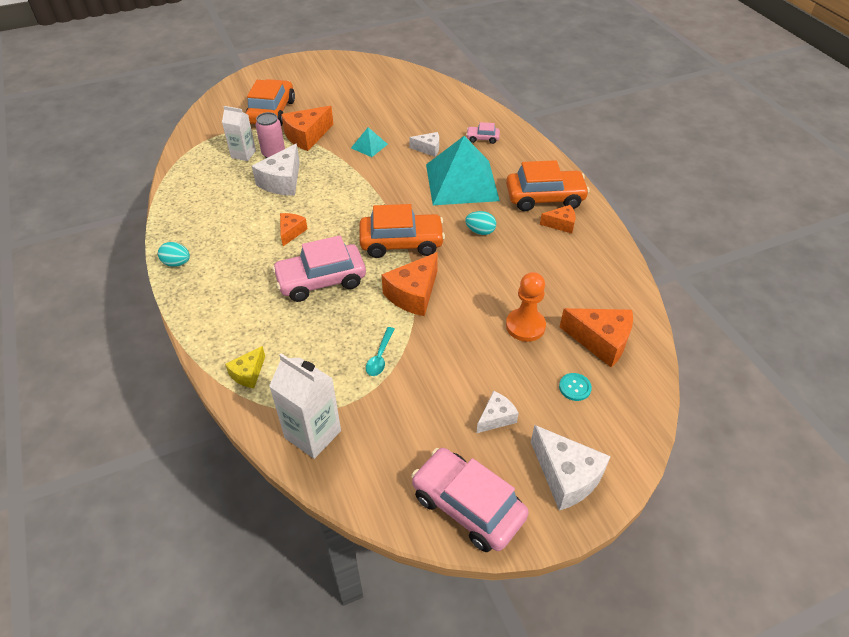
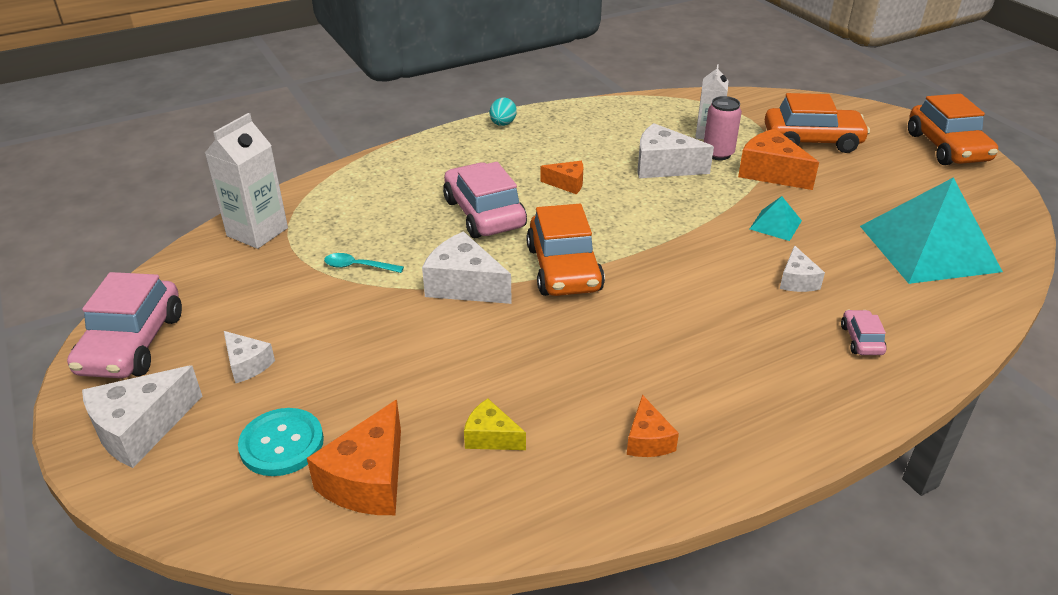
camera: 85 degrees right, 10 degrees down
(248, 373) = (344, 185): yellow cheese -> yellow cheese (491, 437)
(413, 294) = (464, 285): orange cheese -> white cheese
(461, 182) = (723, 319): turquoise pyramid -> turquoise pyramid (928, 248)
(467, 506) = (132, 344): pink car -> pink car turned 150 degrees clockwise
(480, 231) = (605, 343): turquoise egg -> none
(525, 326) = (403, 392): orange pawn -> none
(545, 198) = (716, 420): orange car -> orange car (947, 147)
(575, 387) = (282, 444): turquoise button -> turquoise button, size x1.75

